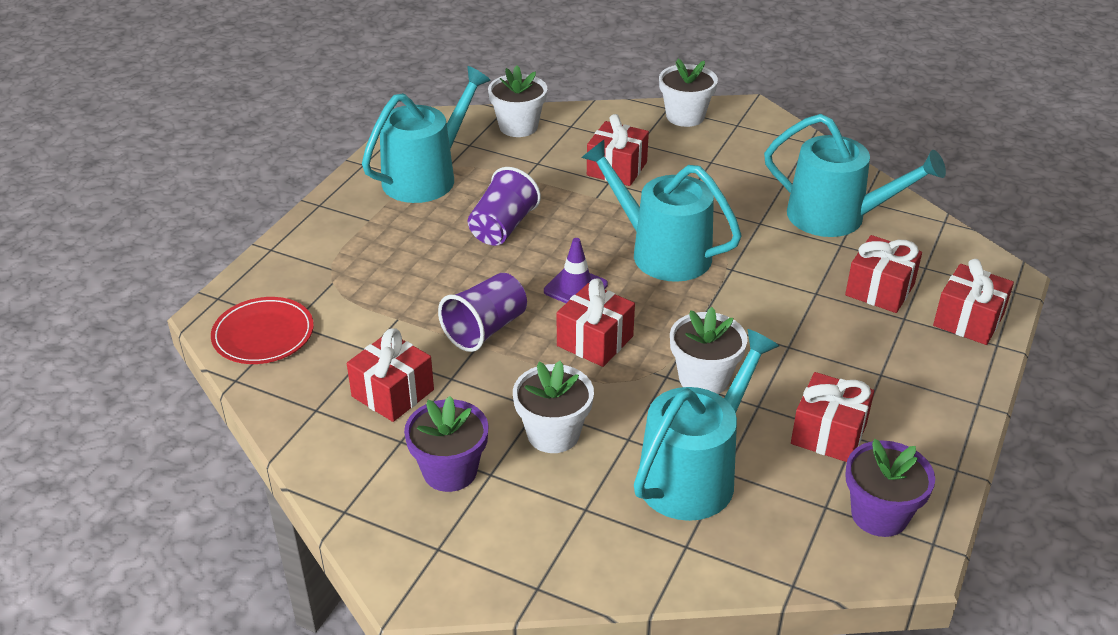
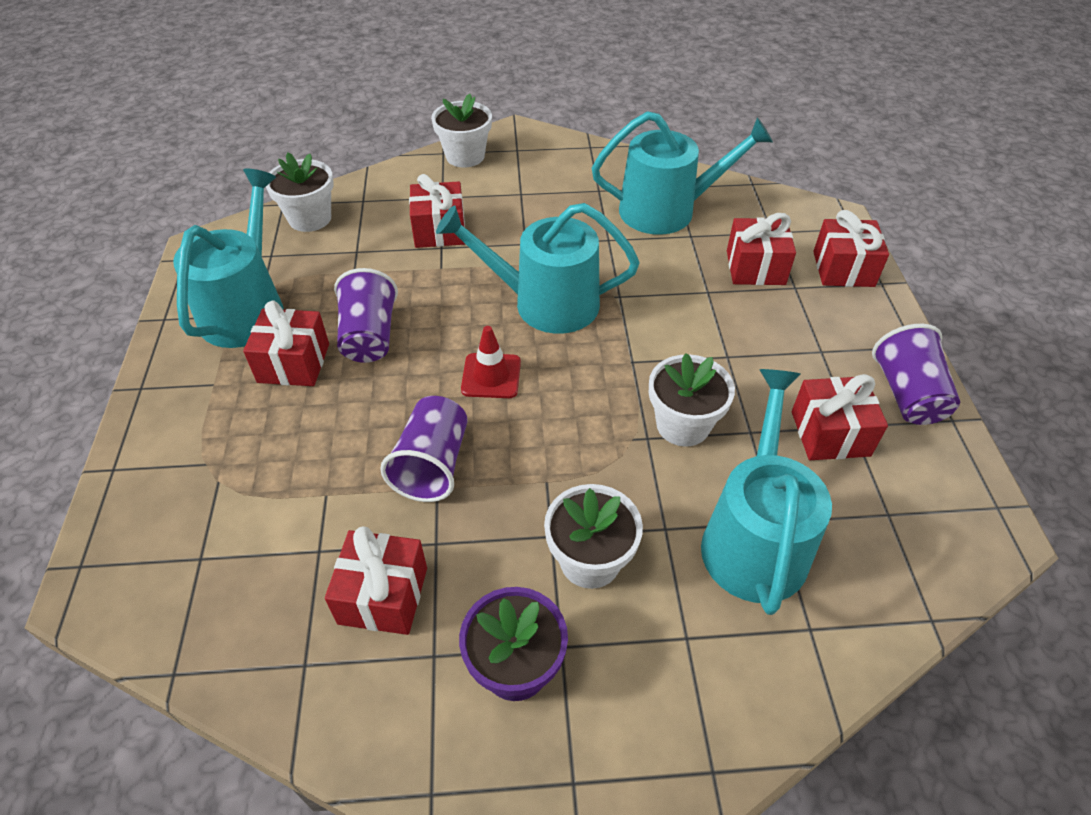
camera: 30 degrees left, 10 degrees up
(263, 334) = (172, 591): red plate -> none
(575, 288) = (491, 376): purple traffic cone -> red traffic cone
(595, 341) = (552, 429): red gift -> red gift (294, 363)
(879, 515) = (935, 499): purple flower pot -> none
(931, 435) = (907, 394): none -> purple cup

